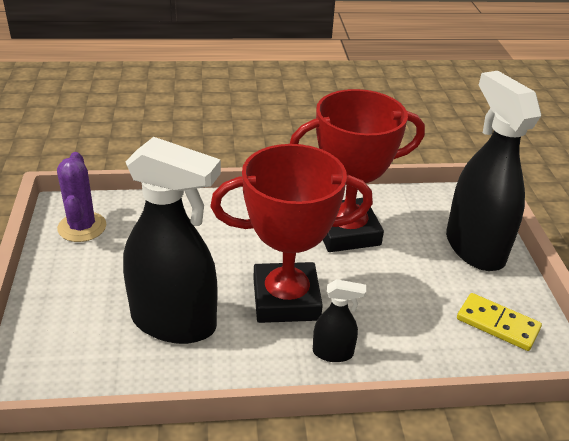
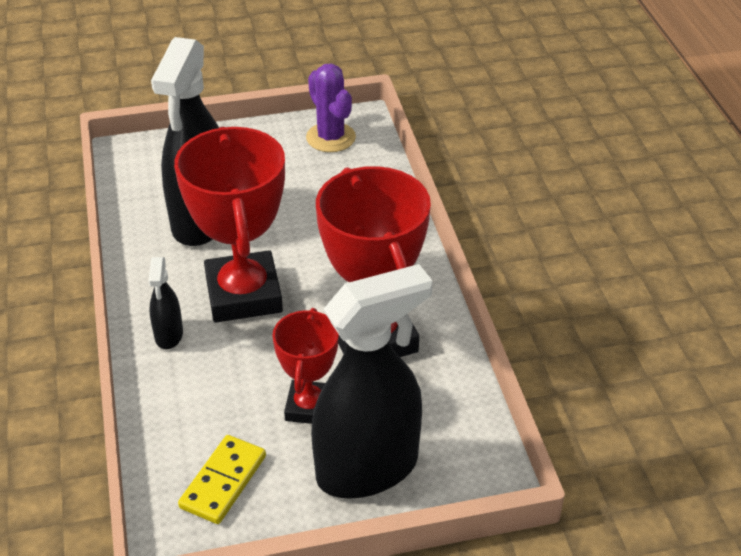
camera: 85 degrees right, 5 degrees up
(82, 227) = (331, 137): purple cactus -> purple cactus turned 75 degrees clockwise
(418, 271) = (309, 407): none -> red trophy

